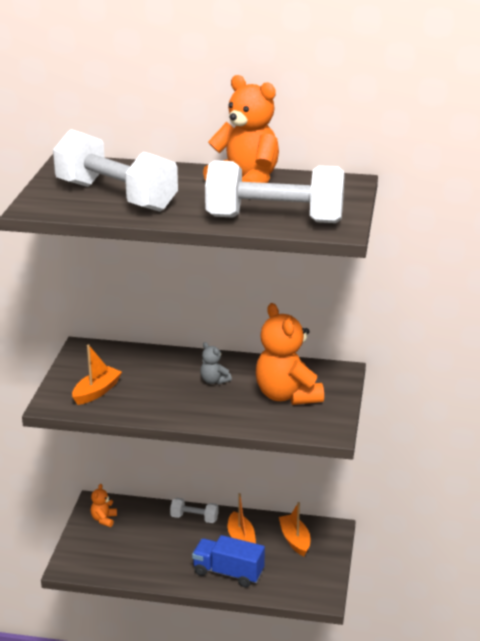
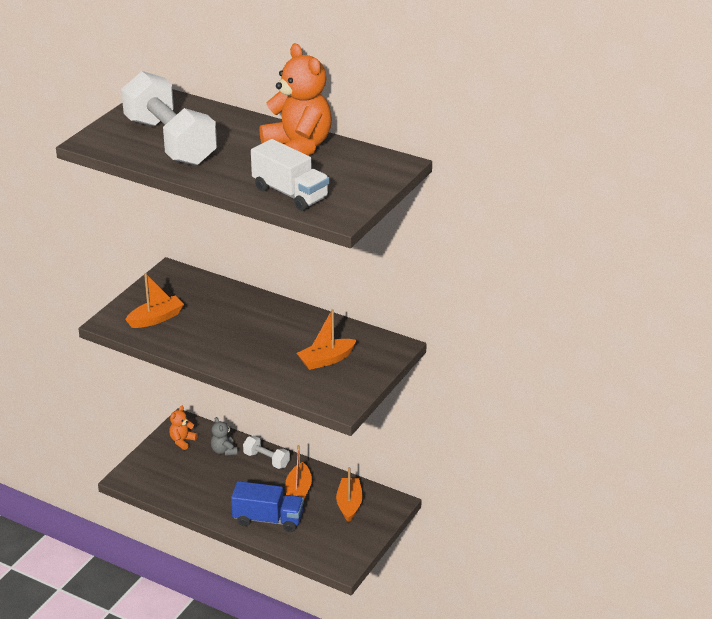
camera: 20 degrees right, 5 degrees up
(214, 381) = (268, 330): grey teddy bear -> grey teddy bear (224, 451)
(228, 572) = (268, 519): blue truck -> blue truck turned 150 degrees clockwise
(274, 219) = (290, 193): white dumbbell -> white truck
(287, 395) = (326, 360): orange teddy bear -> orange boat

